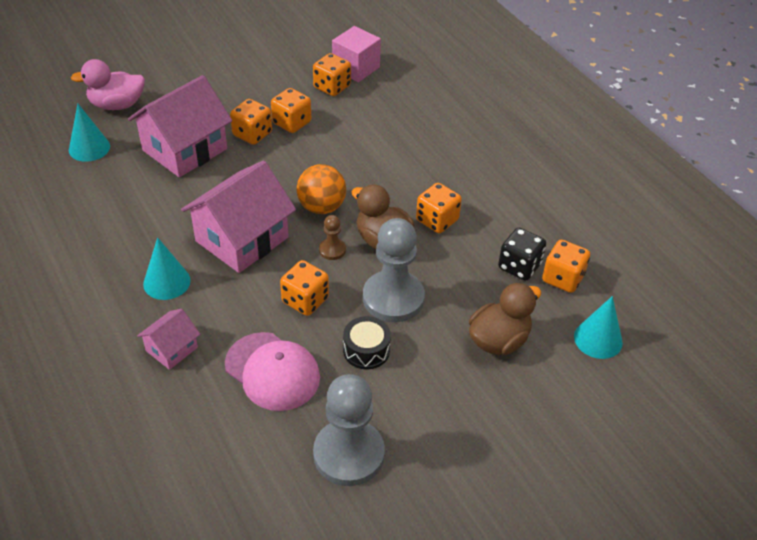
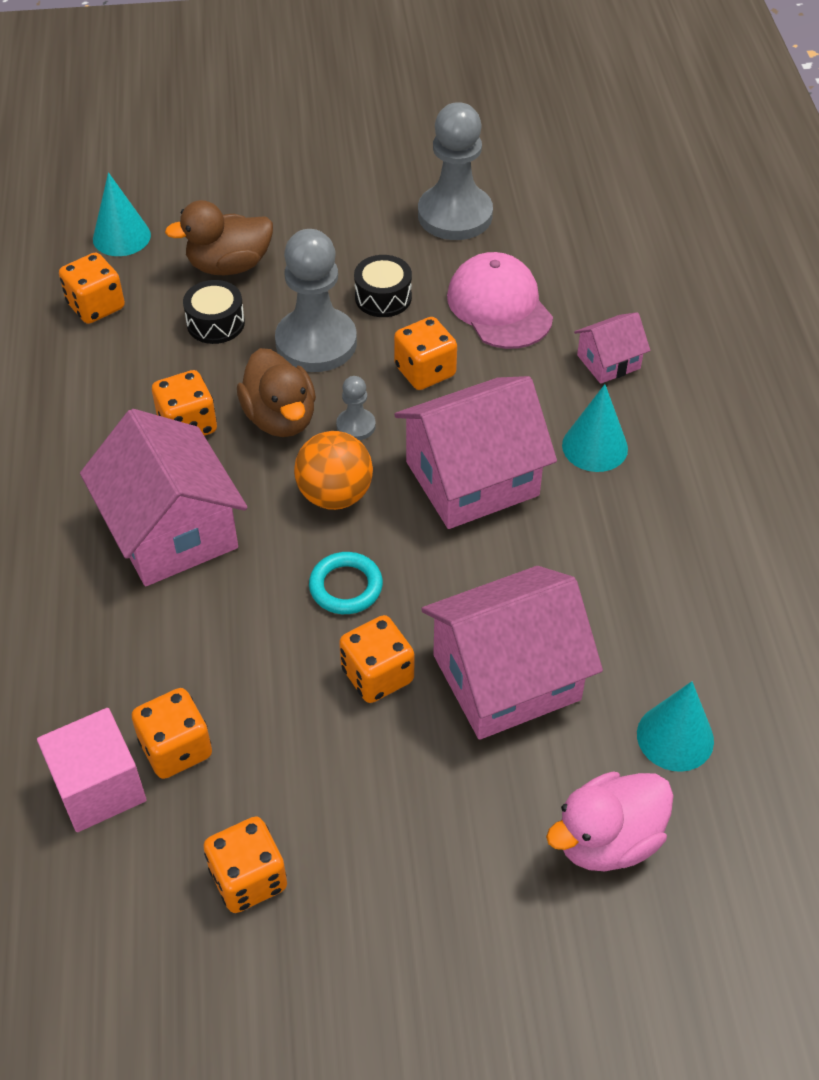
camera: 155 degrees left, 5 degrees up
(117, 105) = (607, 840): pink duck -> pink duck turned 135 degrees clockwise
(289, 165) = (346, 587): none -> turquoise ring
(291, 123) = (297, 679): orange dice -> orange dice (248, 879)
(332, 250) = (356, 426): brown pawn -> grey pawn
(401, 165) = (171, 531): none -> pink house
(472, 291) = (215, 323): none -> black drum
(519, 266) = (134, 334): black dice -> none

